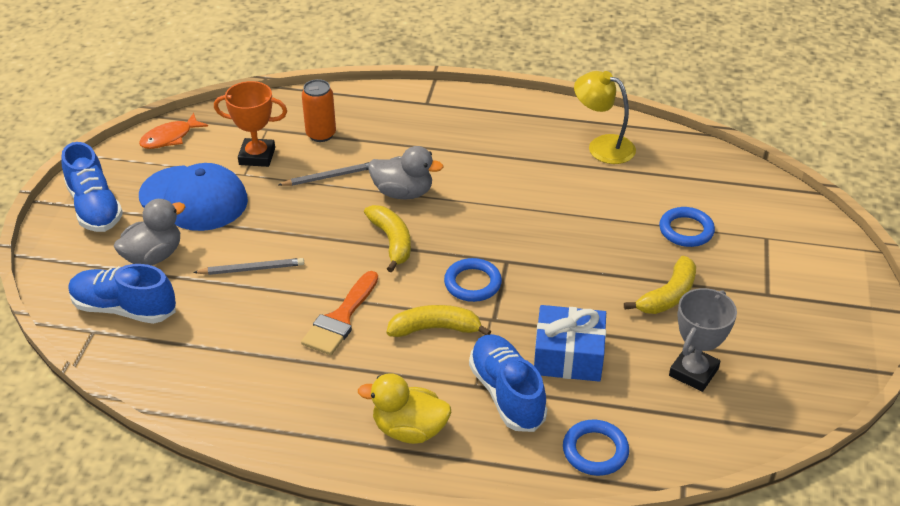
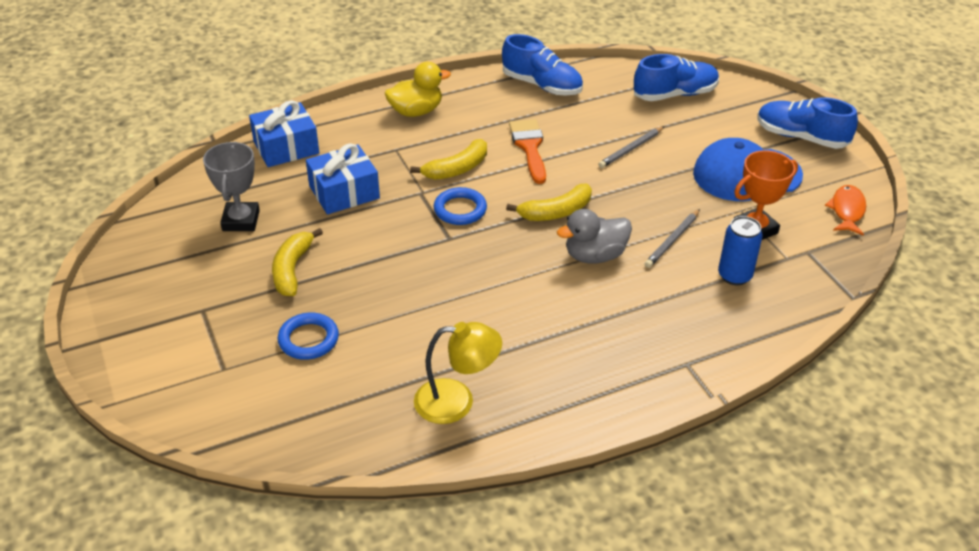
camera: 145 degrees right, 0 degrees up
(153, 256) = (708, 128): grey duck -> none
(321, 134) = (734, 276): orange can -> blue can
(392, 241) = (556, 212): yellow banana -> yellow banana turned 60 degrees counterclockwise
(506, 393) = (370, 153): blue shoe -> blue shoe (542, 85)
(595, 451) = (286, 147): blue ring -> blue gift

